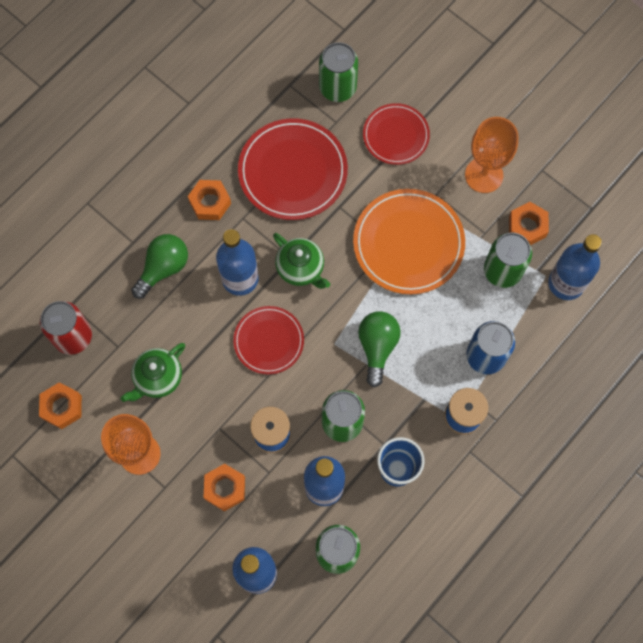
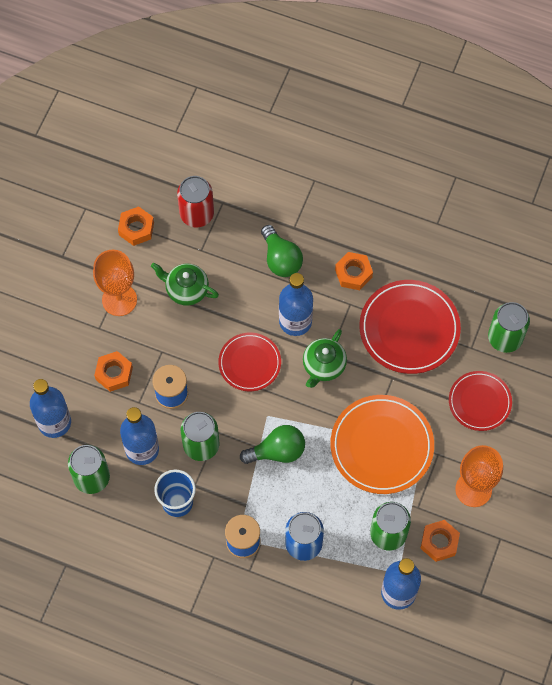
camera: 70 degrees right, 5 degrees down
(163, 268) = (281, 259): green light bulb -> green light bulb turned 45 degrees clockwise

